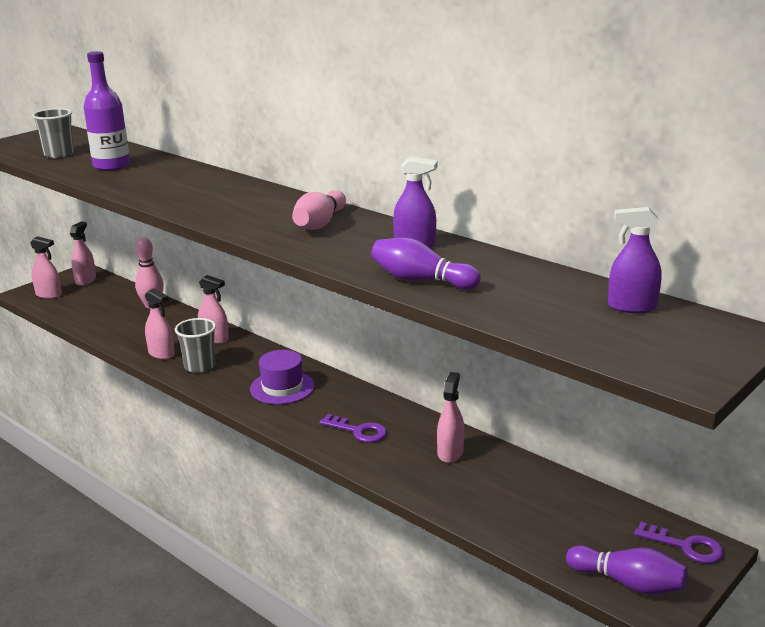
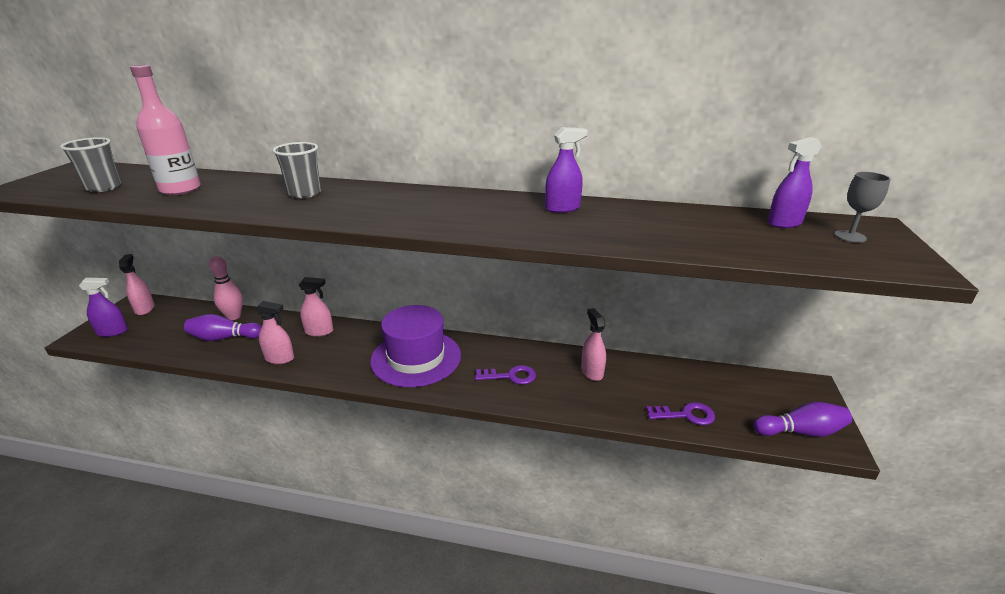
camera: 30 degrees left, 5 degrees up
(49, 295) = (112, 332): pink spray bottle -> purple spray bottle
(111, 166) = (180, 189): purple bottle -> pink bottle
(200, 366) = (326, 360): grey cup -> grey cup (304, 193)
(282, 387) = (416, 358): purple hat -> purple hat, size x1.59
(319, 223) = (459, 206): pink bowling pin -> none
(421, 280) = (615, 236): purple bowling pin -> purple bowling pin (224, 338)
(681, 335) = (850, 236): none -> grey goblet
(686, 546) = (798, 389): purple key -> purple key (686, 415)

